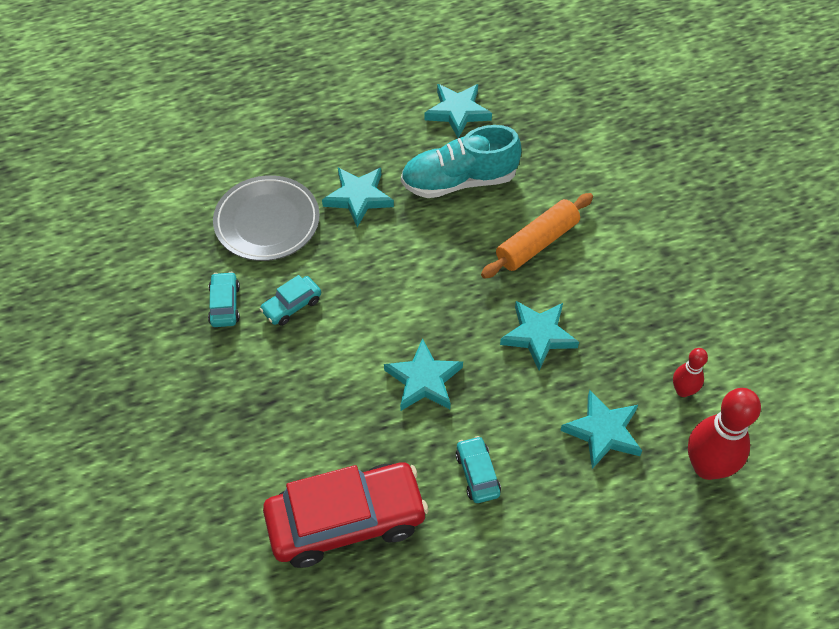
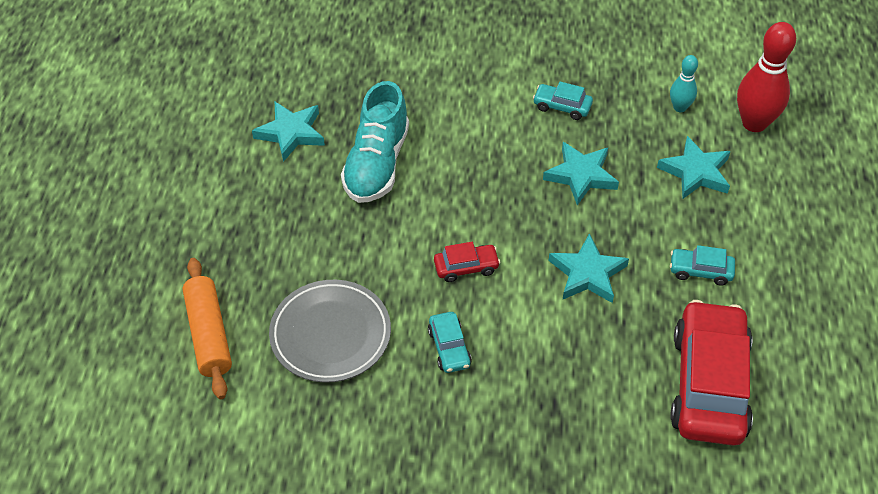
camera: 65 degrees left, 5 degrees down
(225, 305) = (416, 406): turquoise car -> turquoise car (562, 107)
(358, 197) = (347, 247): turquoise star -> none
(381, 286) = (466, 267): none -> red car
(537, 243) = (482, 137): orange rolling pin -> orange rolling pin (209, 334)
(683, 390) = (679, 107): red bowling pin -> turquoise bowling pin

